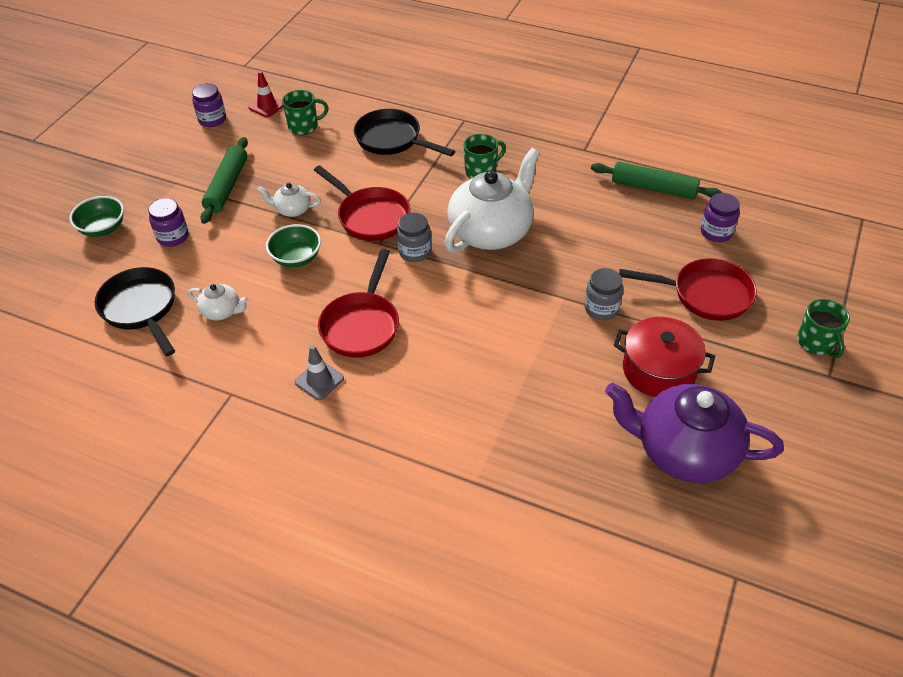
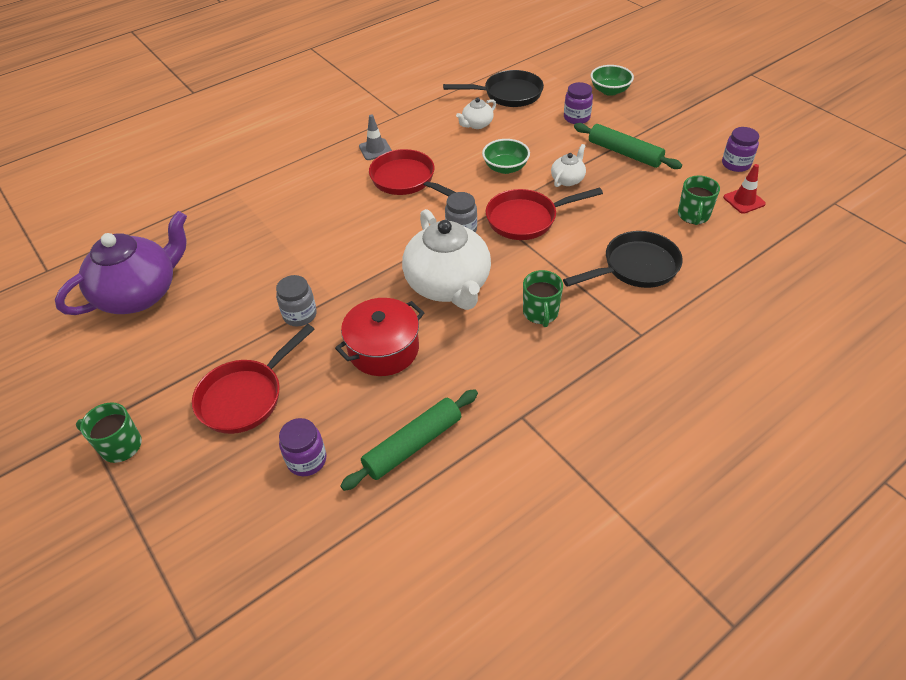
camera: 120 degrees right, 0 degrees up
(659, 370) = (211, 318): red pot -> red pot (383, 349)

